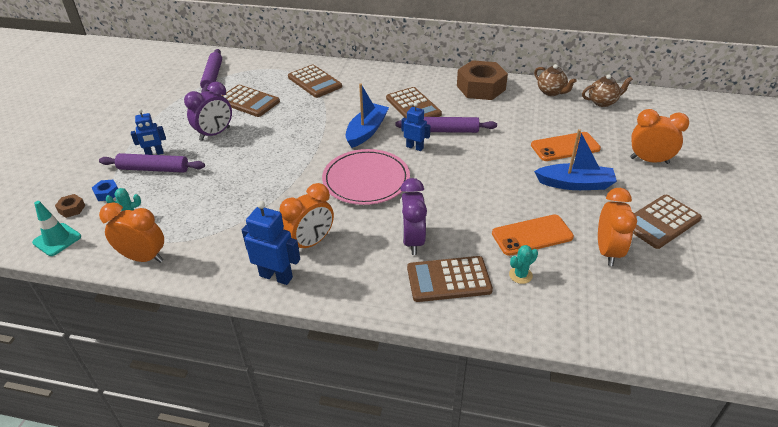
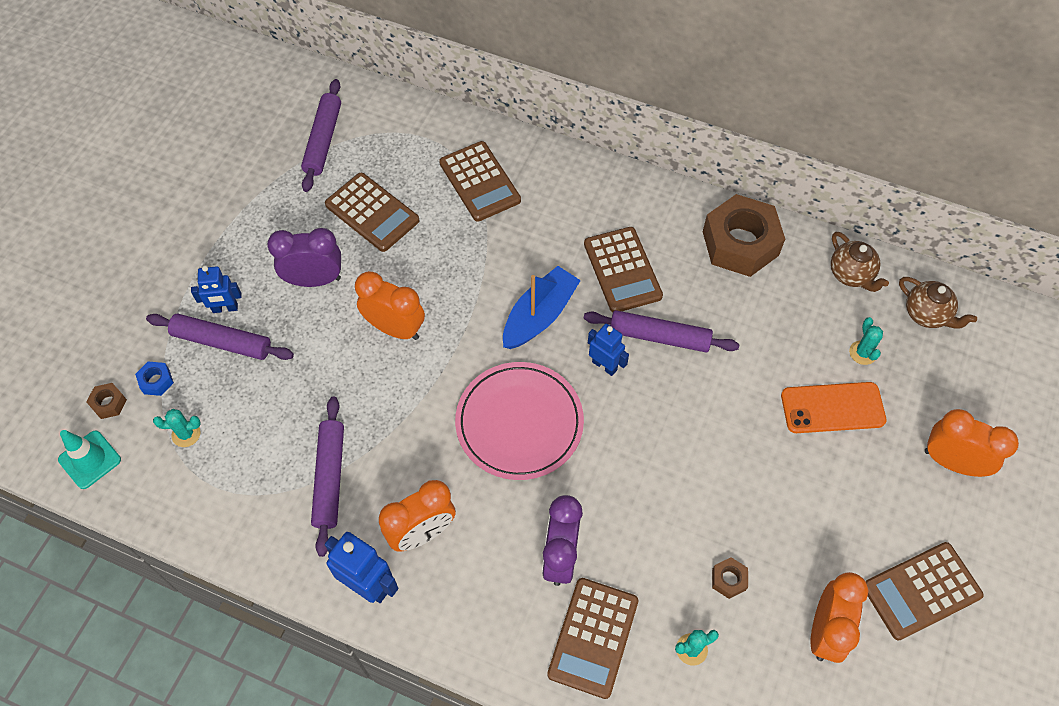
camera: 10 degrees right, 20 degrees up
(144, 258) = (200, 516): orange clock -> orange clock (395, 328)
(215, 134) = (314, 280): purple clock -> purple clock turned 150 degrees counterclockwise
(238, 224) = (329, 478): none -> purple rolling pin
(448, 280) = (593, 637): brown calculator -> brown calculator turned 75 degrees counterclockwise
(532, 235) = (728, 580): orange phone -> brown nut
(572, 122) = (862, 353): none -> turquoise cactus
(575, 184) = (822, 490): blue boat -> none
(602, 102) = (926, 314): brown teapot -> brown teapot turned 45 degrees clockwise

